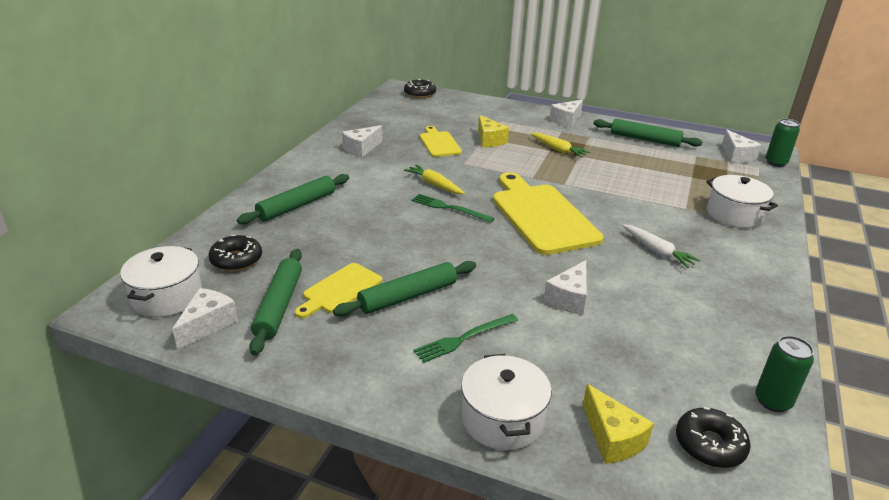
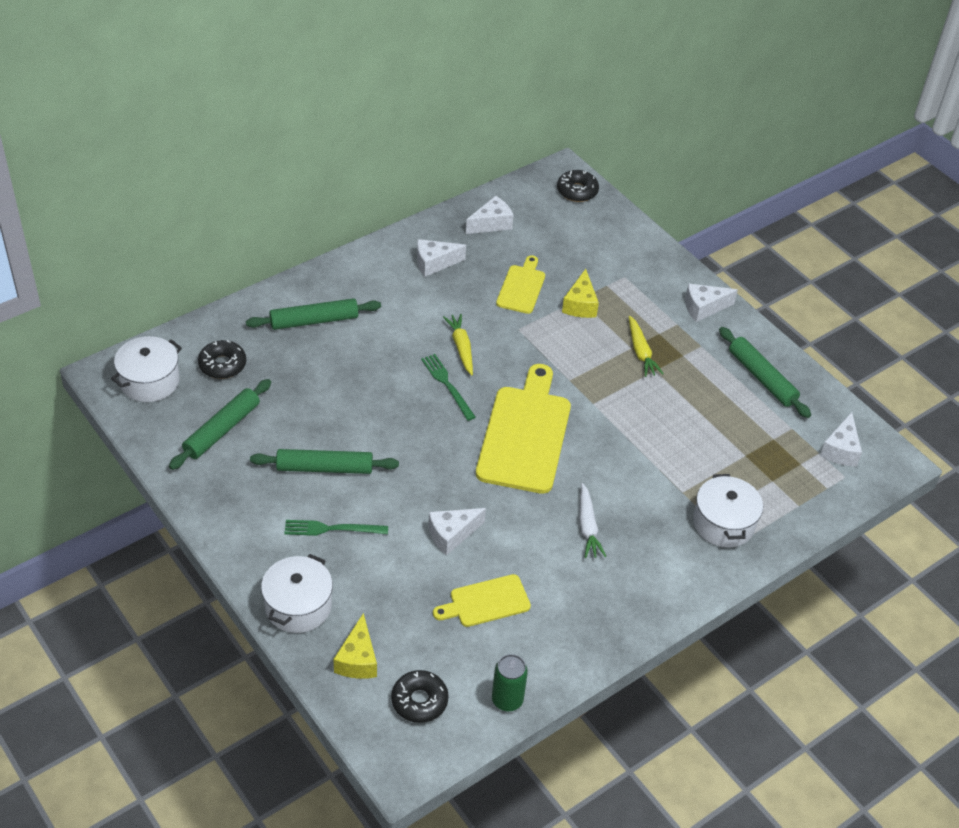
camera: 30 degrees right, 15 degrees up
(208, 325) = (161, 423): white cheese -> white cheese (491, 224)
(340, 290) = (278, 436): yellow cutting board -> yellow cutting board (486, 602)
(775, 163) = (875, 480): green can -> none

